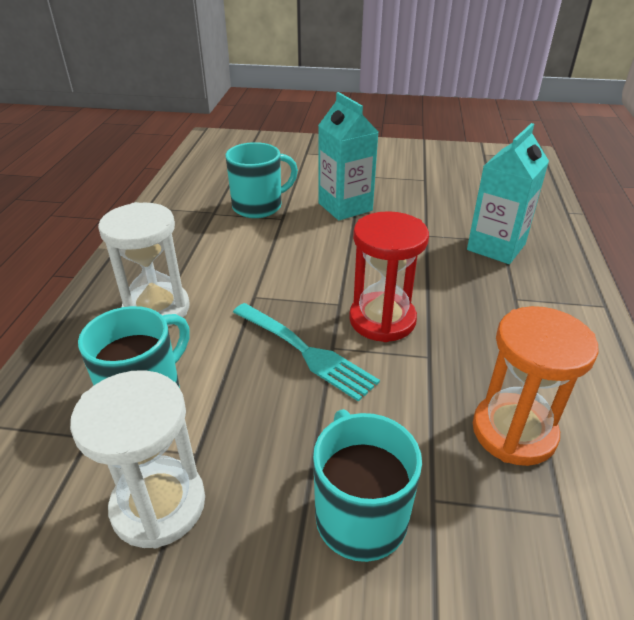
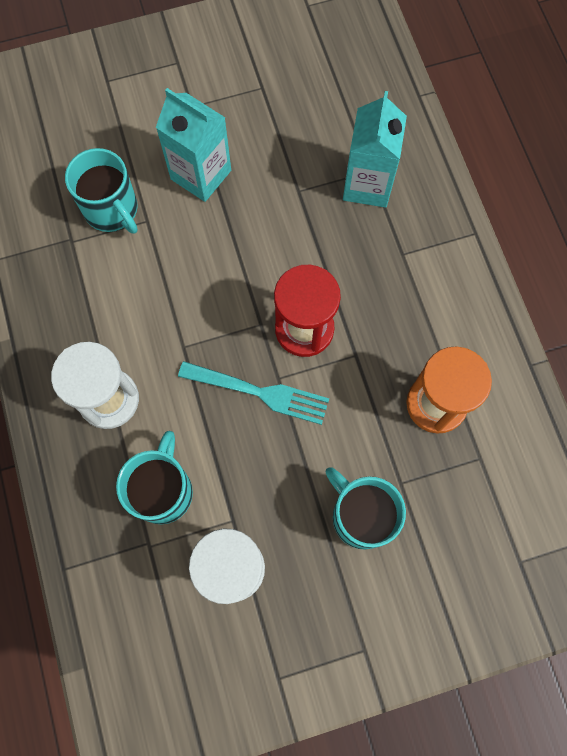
camera: 25 degrees left, 35 degrees up
(259, 206) = (112, 210): turquoise mug -> turquoise mug turned 105 degrees clockwise

